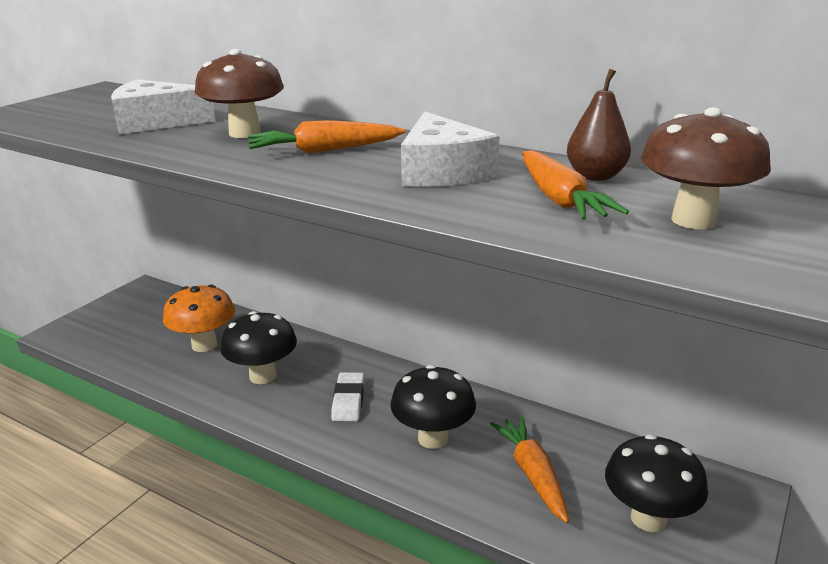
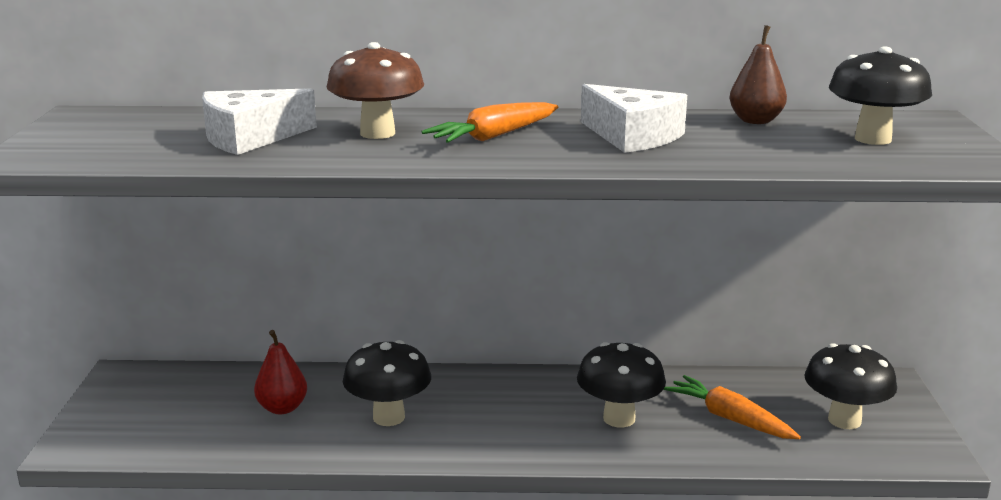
camera: 30 degrees left, 5 degrees down
(204, 345) = (282, 408): orange mushroom -> red pear
(348, 400) = (504, 412): white eraser -> none
(559, 199) = (761, 141): orange carrot -> none
(693, 220) = (872, 139): brown mushroom -> black mushroom

